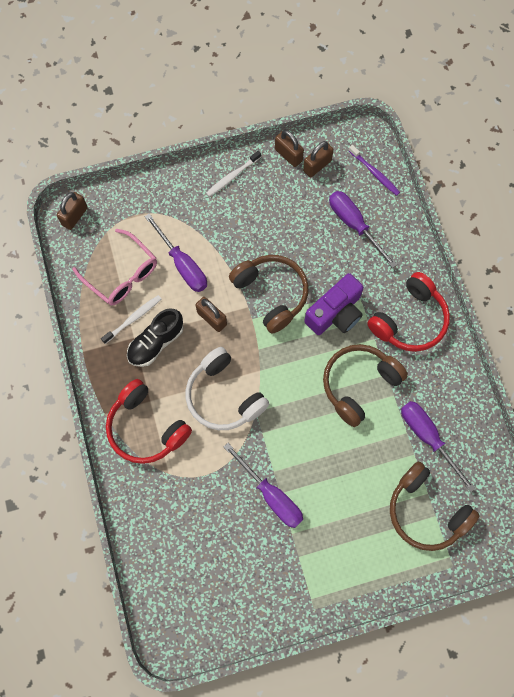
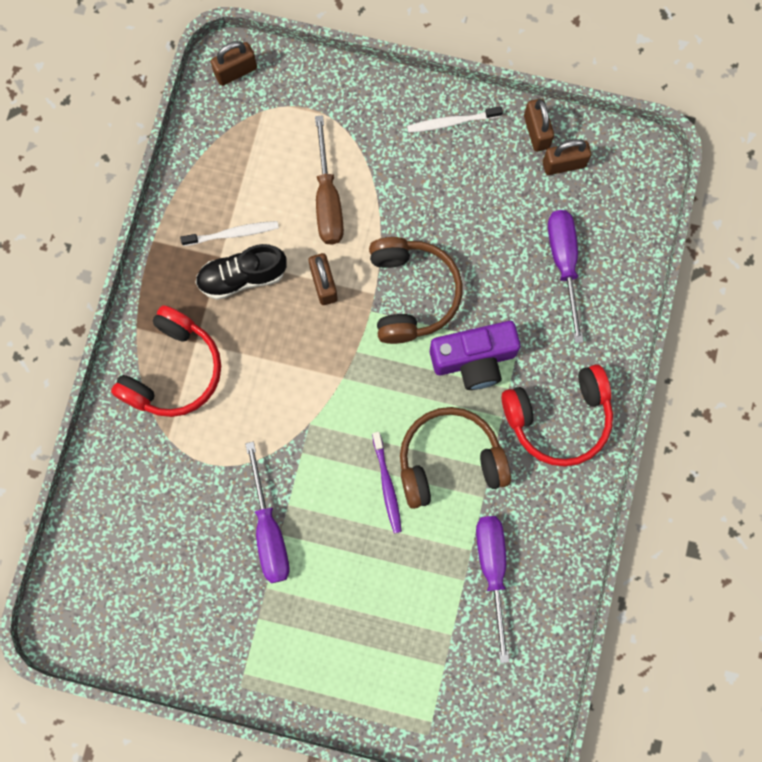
camera: 30 degrees right, 5 degrees up
(121, 274) = (250, 172): pink glasses -> none
(146, 428) = (173, 371): red headphones -> red headphones turned 135 degrees counterclockwise
(182, 264) = (327, 199): purple screwdriver -> brown screwdriver
(224, 396) = (283, 384): white headphones -> none
(374, 173) = (630, 212): purple toothbrush -> purple toothbrush (387, 485)
(426, 511) = (436, 654): brown headphones -> none

